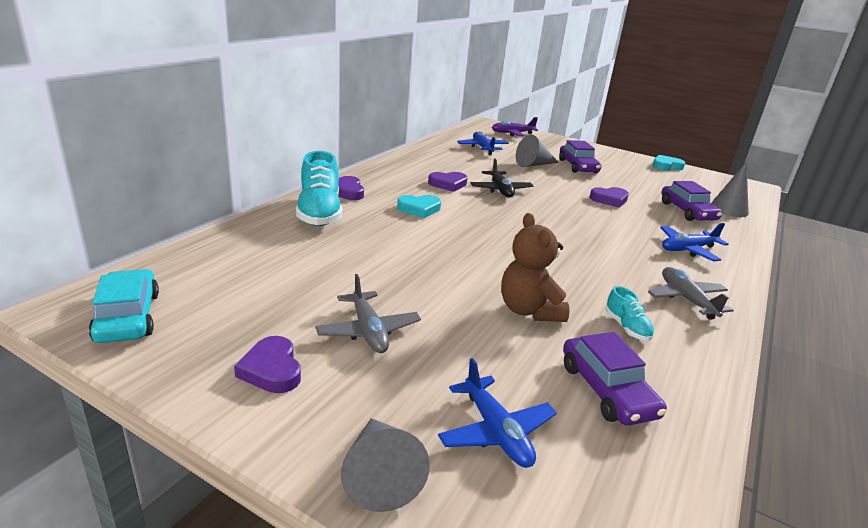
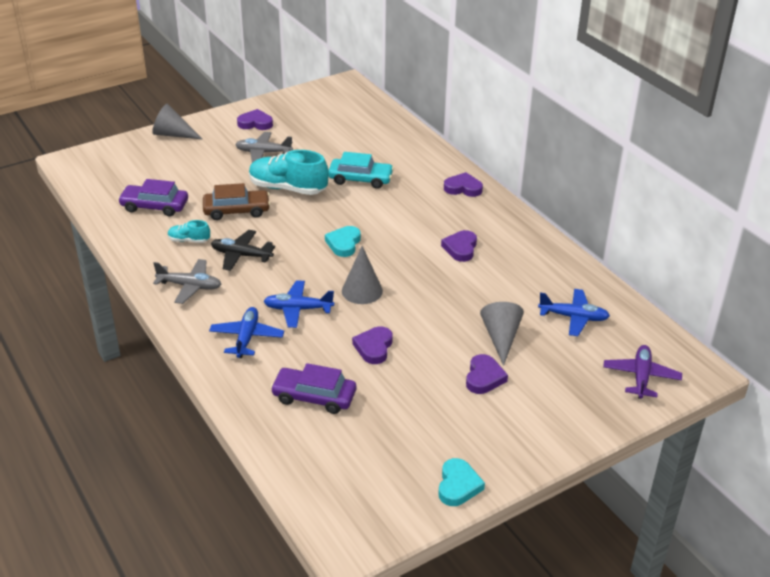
camera: 120 degrees right, 10 degrees up
(128, 317) = (327, 95): turquoise car -> turquoise car (360, 179)
(319, 213) = (424, 167): turquoise shoe -> turquoise shoe (288, 188)
(419, 209) = (410, 214): turquoise heart -> turquoise heart (344, 244)
(496, 432) = (165, 165): blue plane -> blue plane (298, 309)
(500, 190) = (432, 277): black plane -> black plane (241, 255)
(529, 310) = (236, 210): brown teddy bear -> brown car
(577, 166) = (484, 377): purple car -> purple heart
(728, 209) = (298, 443): grey cone -> grey cone (362, 291)

